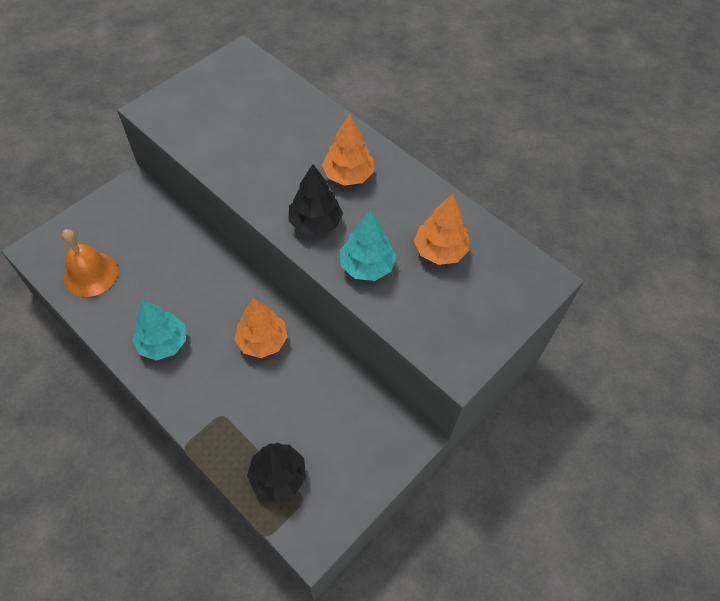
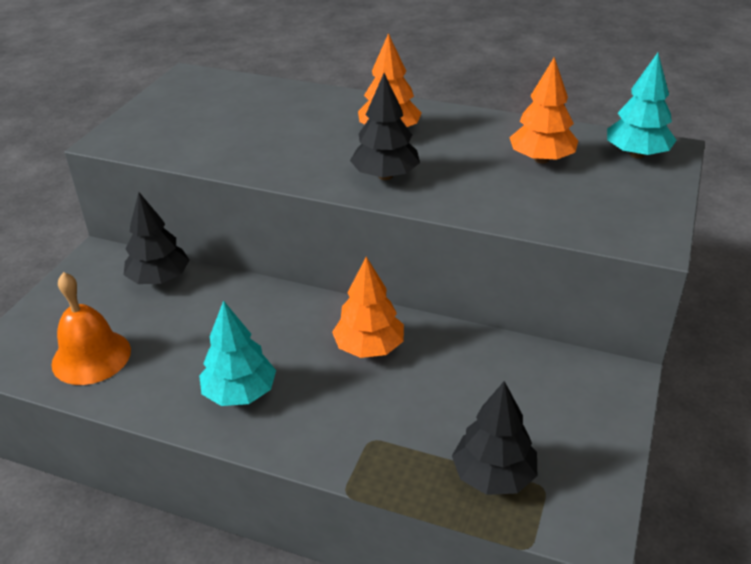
camera: 20 degrees left, 20 degrees down
(162, 223) = (159, 279): none -> black tree
(366, 266) = (474, 192): turquoise tree -> turquoise tree (637, 154)

